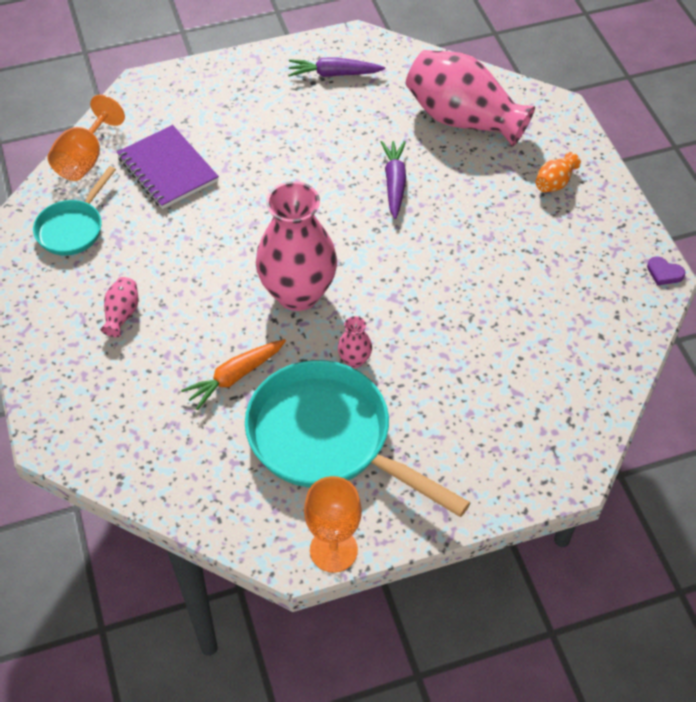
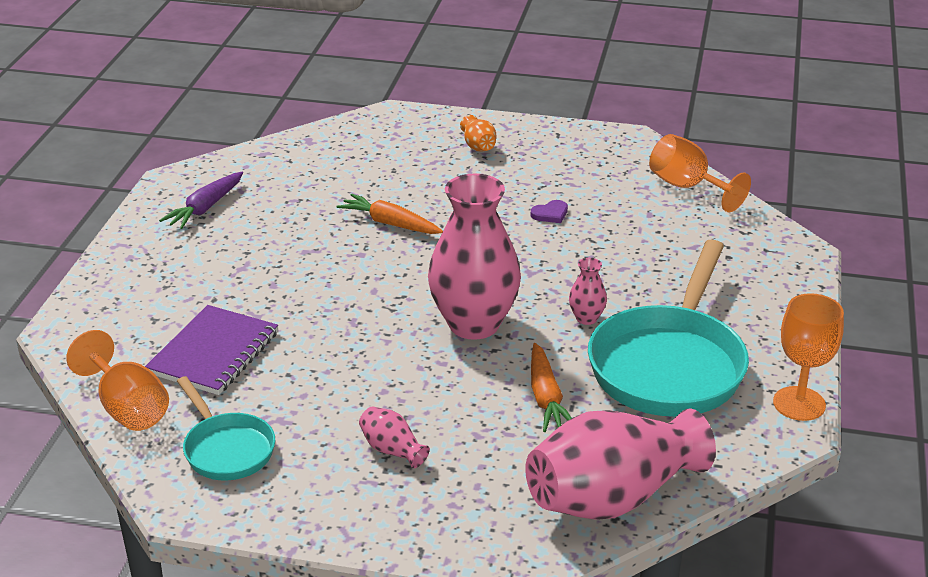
camera: 60 degrees left, 20 degrees down
(168, 169) = (213, 353): purple notebook -> purple notebook turned 60 degrees counterclockwise
(328, 439) = (669, 365): turquoise pan -> turquoise pan turned 45 degrees counterclockwise
(394, 183) = (390, 223): purple carrot -> orange carrot
(463, 119) = (351, 162): pink vase -> pink vase (612, 497)
(611, 351) = (687, 187): none -> orange goblet
(664, 273) = (626, 135): purple heart -> purple heart (550, 214)

